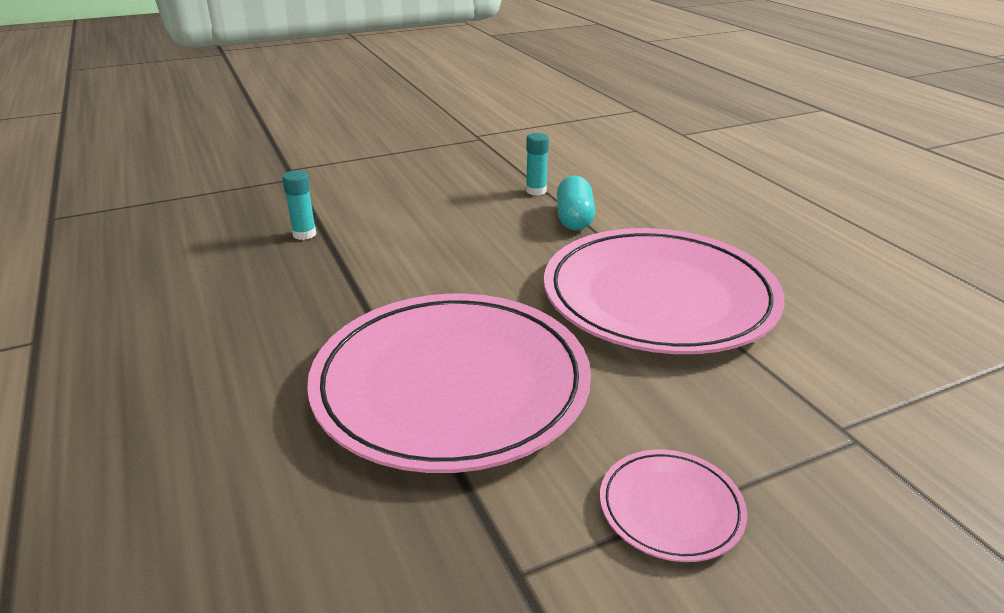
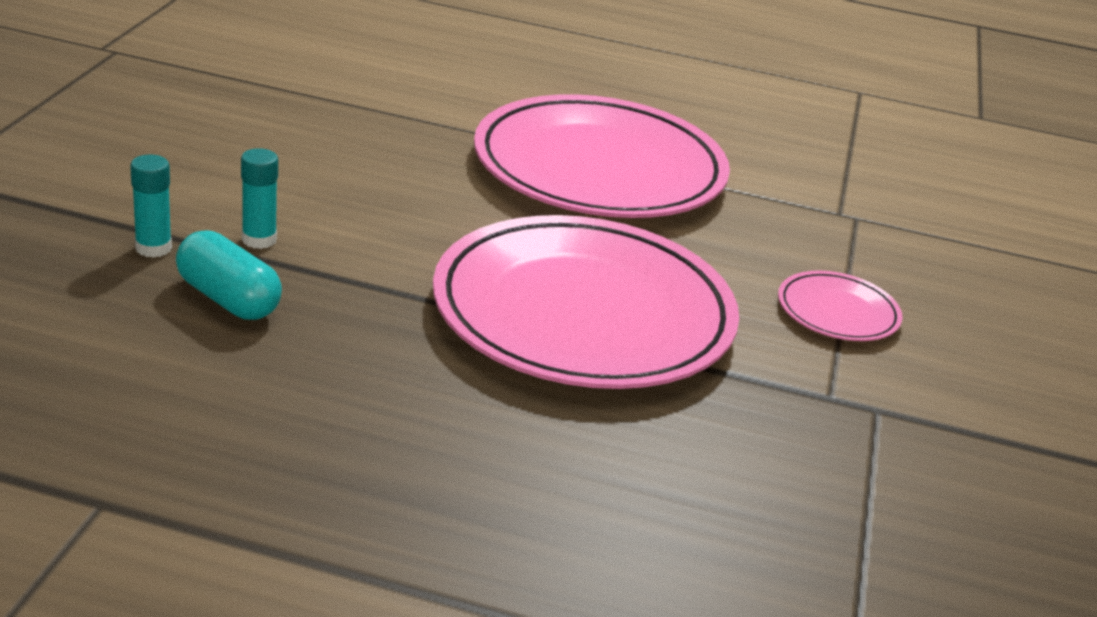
camera: 55 degrees left, 0 degrees up
(536, 191) = (311, 100): turquoise glue stick -> turquoise glue stick (259, 240)
(574, 218) = (404, 119): turquoise capsule -> turquoise capsule (228, 299)

